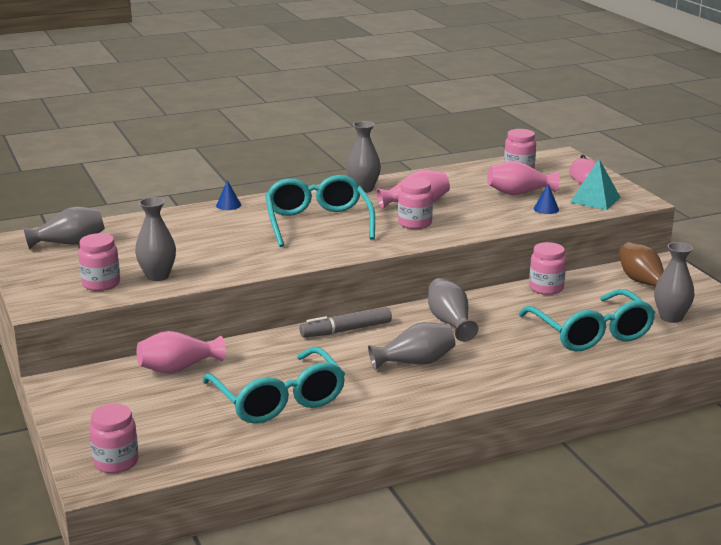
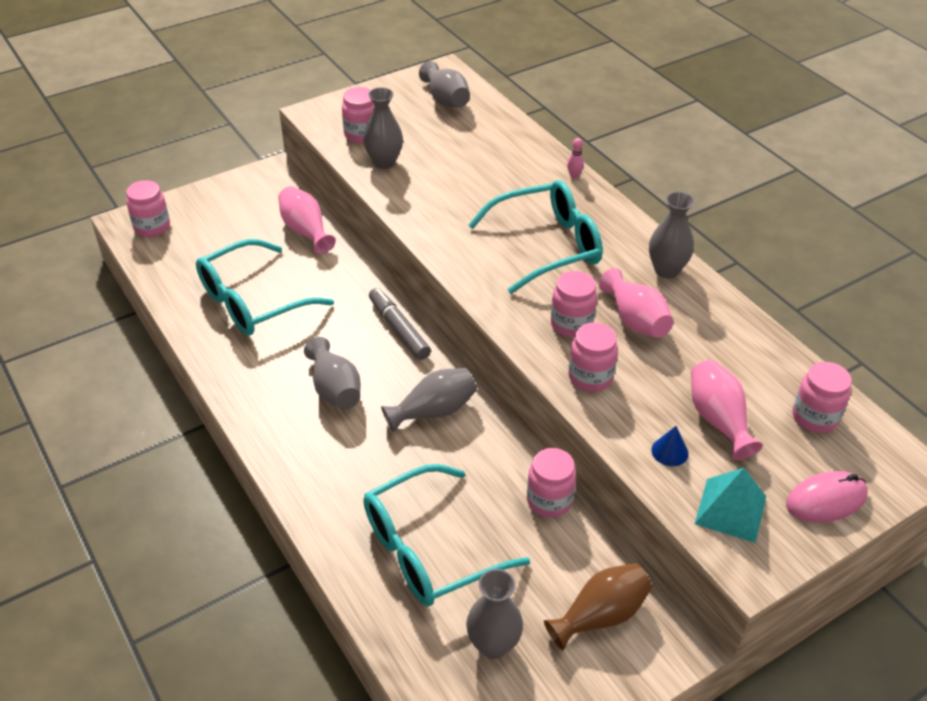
camera: 80 degrees right, 20 degrees up
(228, 205) = (574, 176): blue cone -> pink bowling pin
(473, 223) = (590, 377): none -> pink jar

